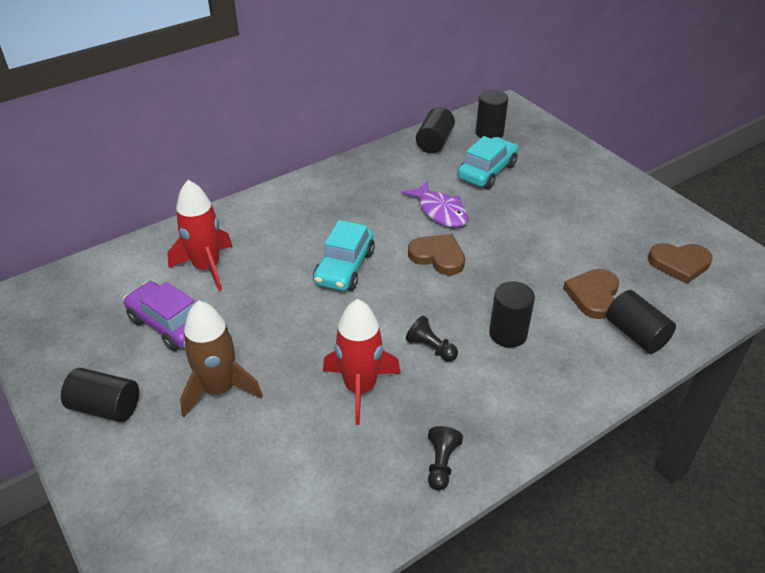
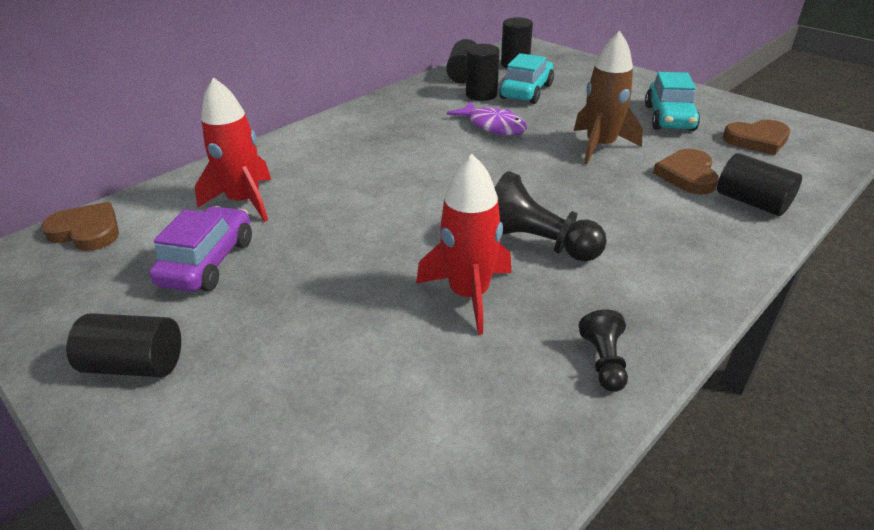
camera: 10 degrees left, 5 degrees down
(169, 324) = (208, 262): purple car -> purple car turned 75 degrees clockwise
(219, 389) = (289, 321): brown rocket -> brown rocket (600, 146)
(344, 268) = (407, 183): turquoise car -> turquoise car (669, 118)
(431, 348) = (536, 244): black pawn -> black pawn, size x1.86
(438, 256) = (507, 162): brown heart -> brown heart (87, 231)
(508, 334) = (616, 219): black cylinder -> black cylinder (481, 94)

